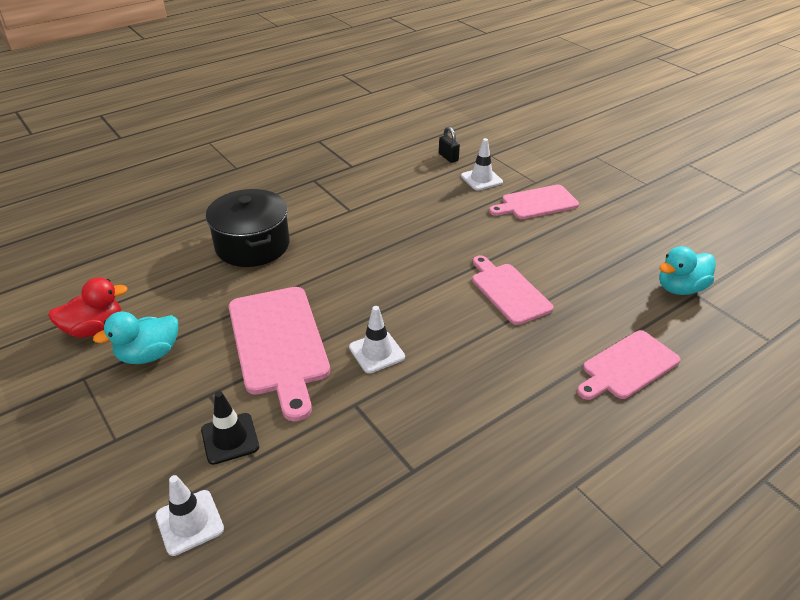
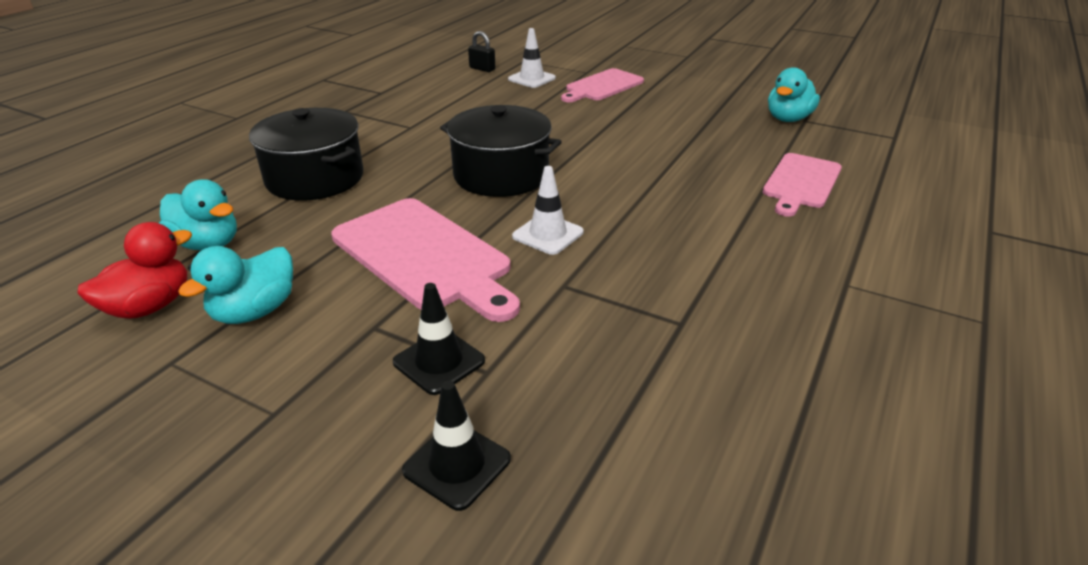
camera: 25 degrees left, 5 degrees down
(154, 286) = (207, 244): none -> turquoise duck
(189, 522) = (457, 465): white traffic cone -> black traffic cone
(383, 281) = (501, 175): none -> black pot
(509, 291) = (639, 154): pink cutting board -> none

